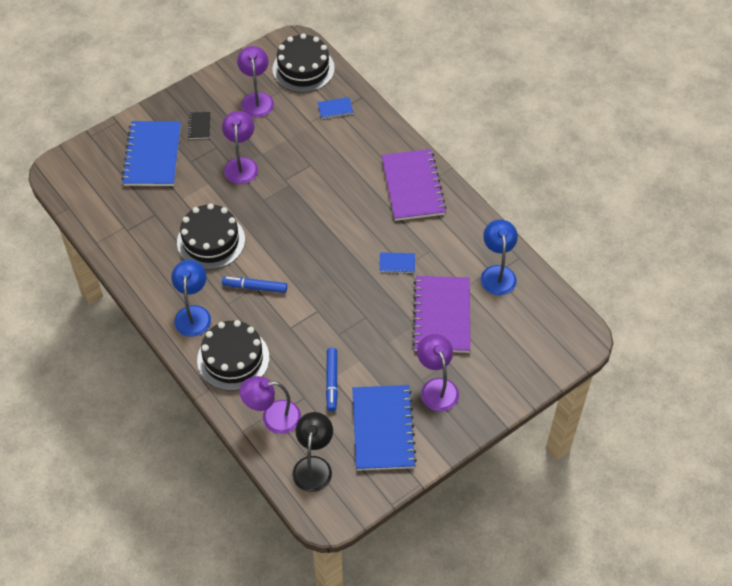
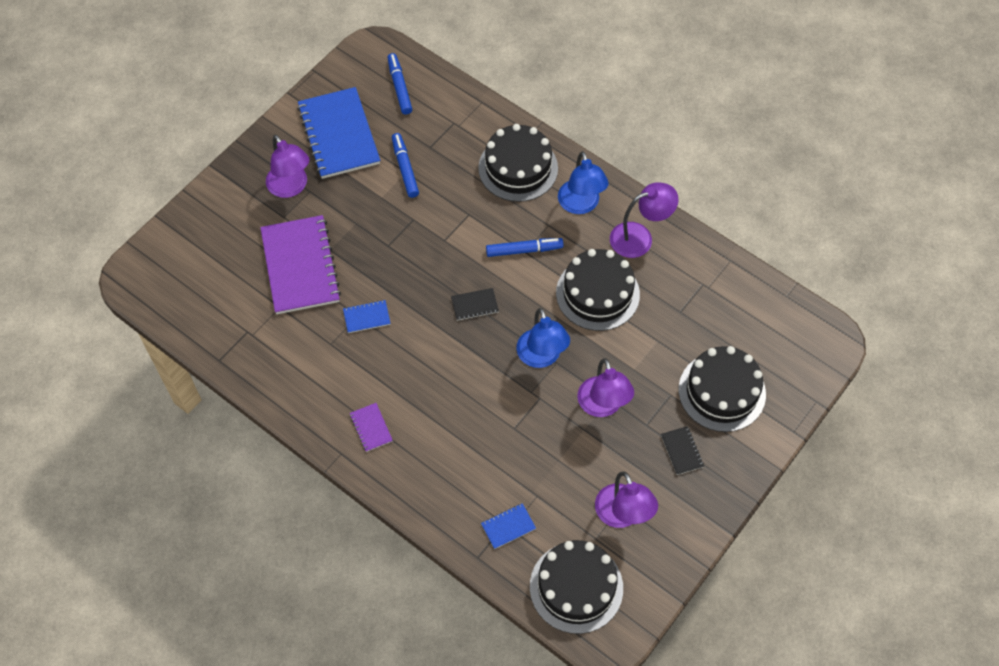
camera: 165 degrees right, 5 degrees up
(152, 155) = (722, 391): blue notebook -> black cake
(273, 417) = (455, 121): purple lamp -> purple lamp (639, 237)
(309, 254) = (474, 305): none -> black notebook
(313, 466) = (399, 87): black lamp -> blue marker
(413, 186) = (371, 428): purple notebook -> purple notebook, size x0.42
(497, 273) = (243, 333): blue lamp -> blue lamp (541, 357)

